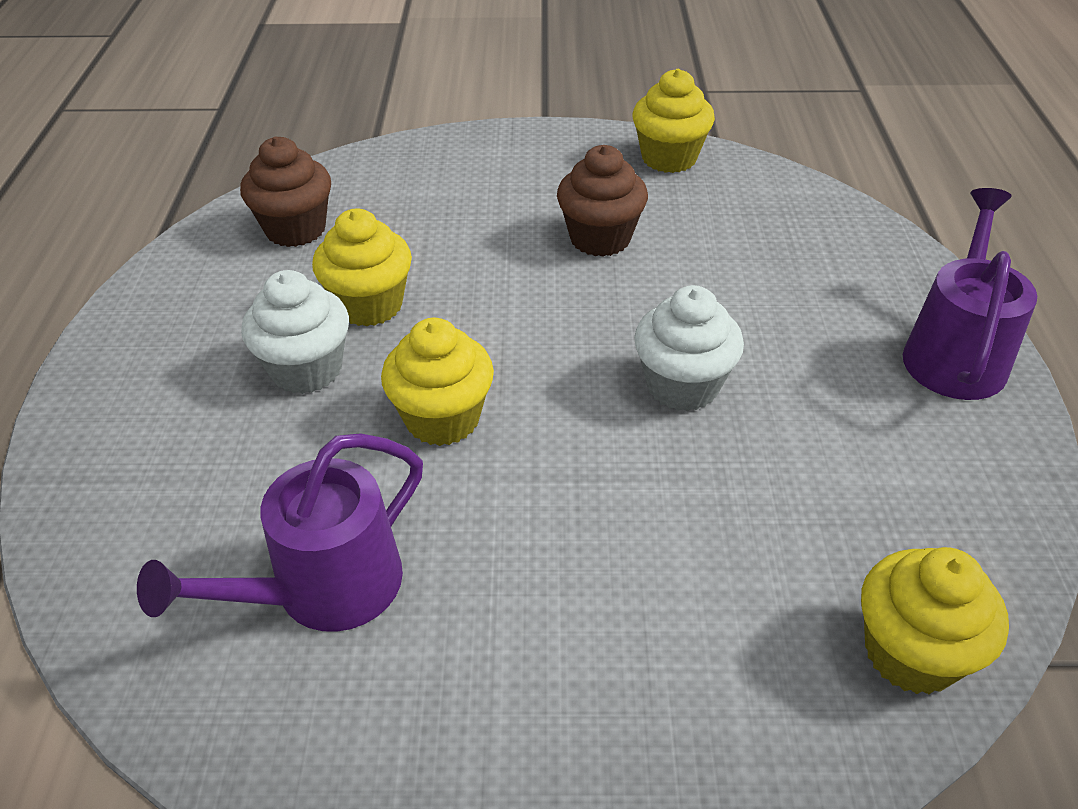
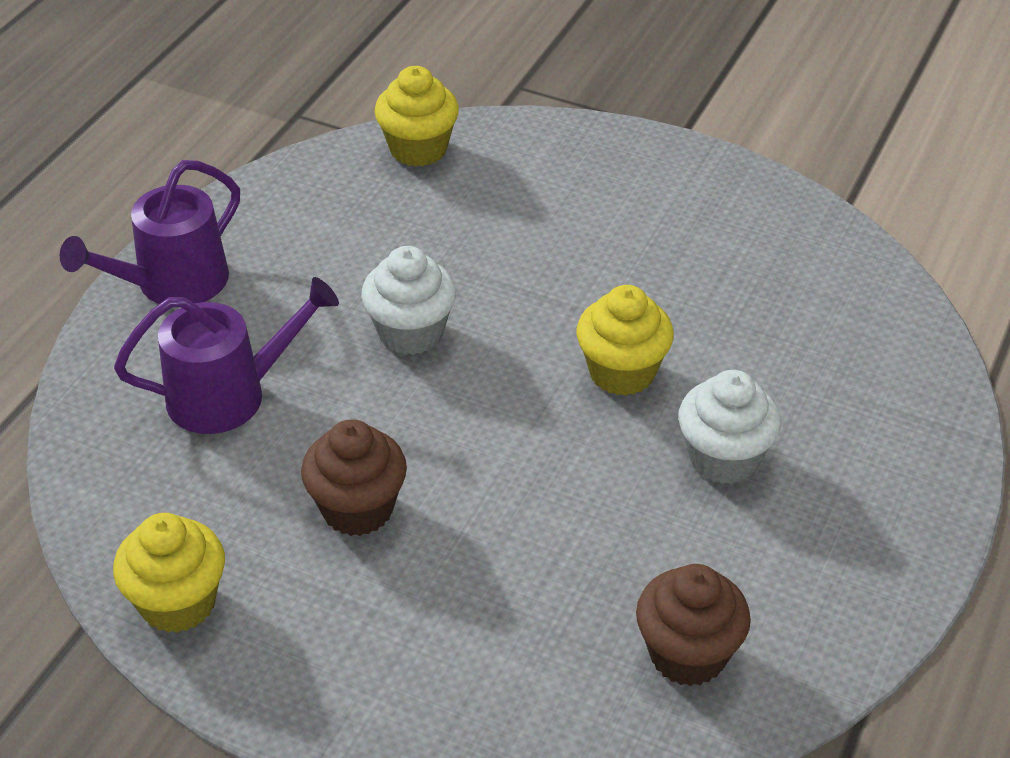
camera: 155 degrees left, 0 degrees up
(324, 589) = (755, 287): purple watering can -> purple watering can (229, 395)
(369, 305) = (640, 510): yellow cupcake -> none

